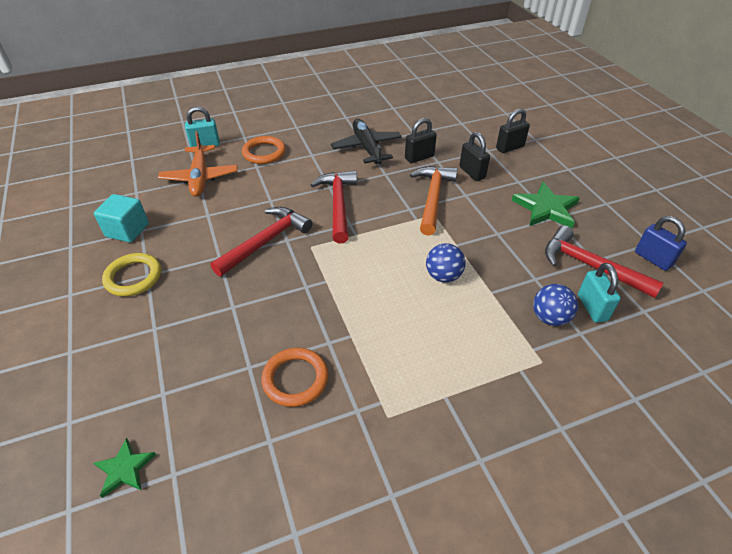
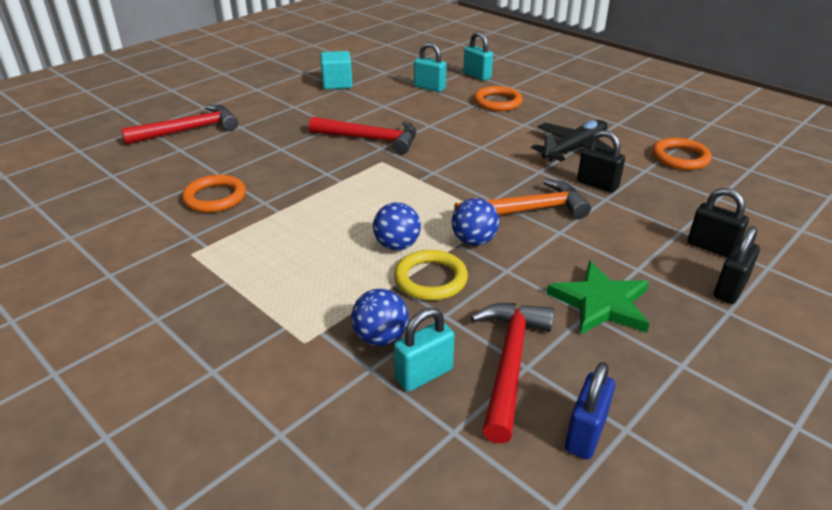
camera: 65 degrees right, 10 degrees down
(125, 469) = (112, 157): green star -> none
(133, 277) = (288, 102): yellow ring -> yellow ring (430, 279)
(200, 177) = (429, 88): orange plane -> turquoise padlock
(338, 205) = (456, 158): red hammer -> red hammer (188, 130)
(408, 114) = (680, 158): none -> orange ring
(457, 236) = (474, 241): none -> blue ball
(472, 173) = (612, 227): black padlock -> black padlock (729, 289)

